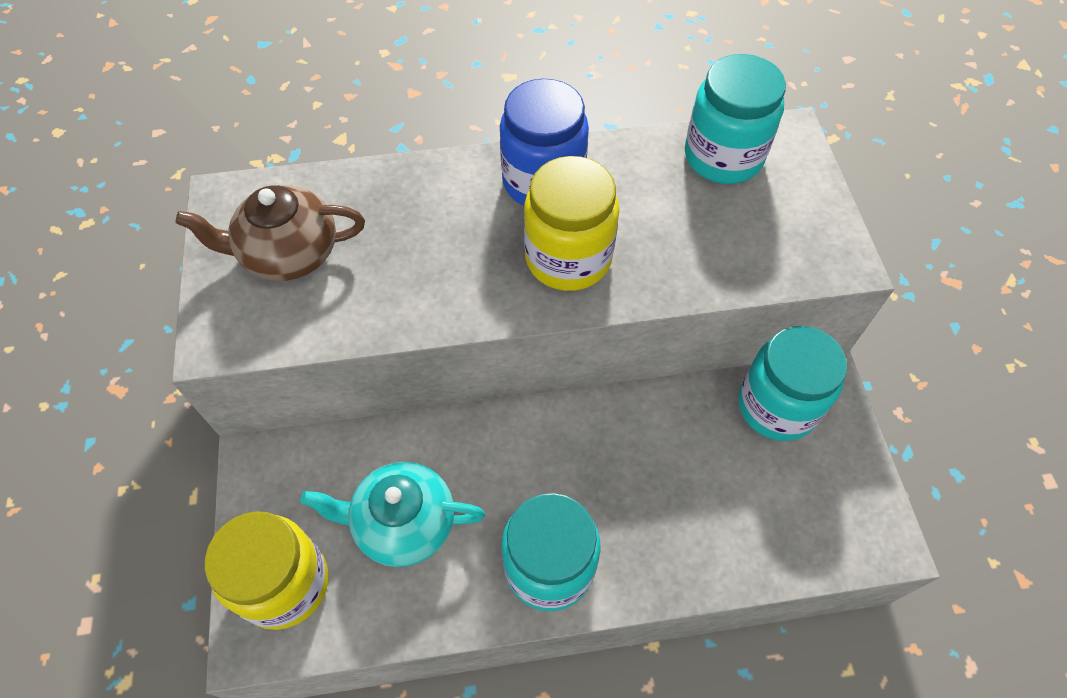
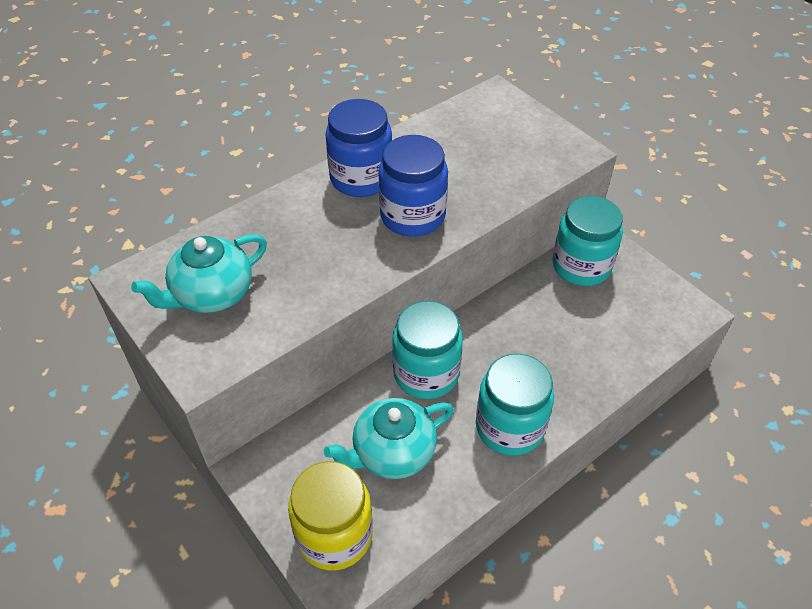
camera: 30 degrees left, 10 degrees down
(288, 254) = (212, 294): brown teapot -> turquoise teapot
(568, 258) = (412, 216): yellow jar -> blue jar
(723, 157) = (466, 121): turquoise jar -> turquoise jar (426, 374)

